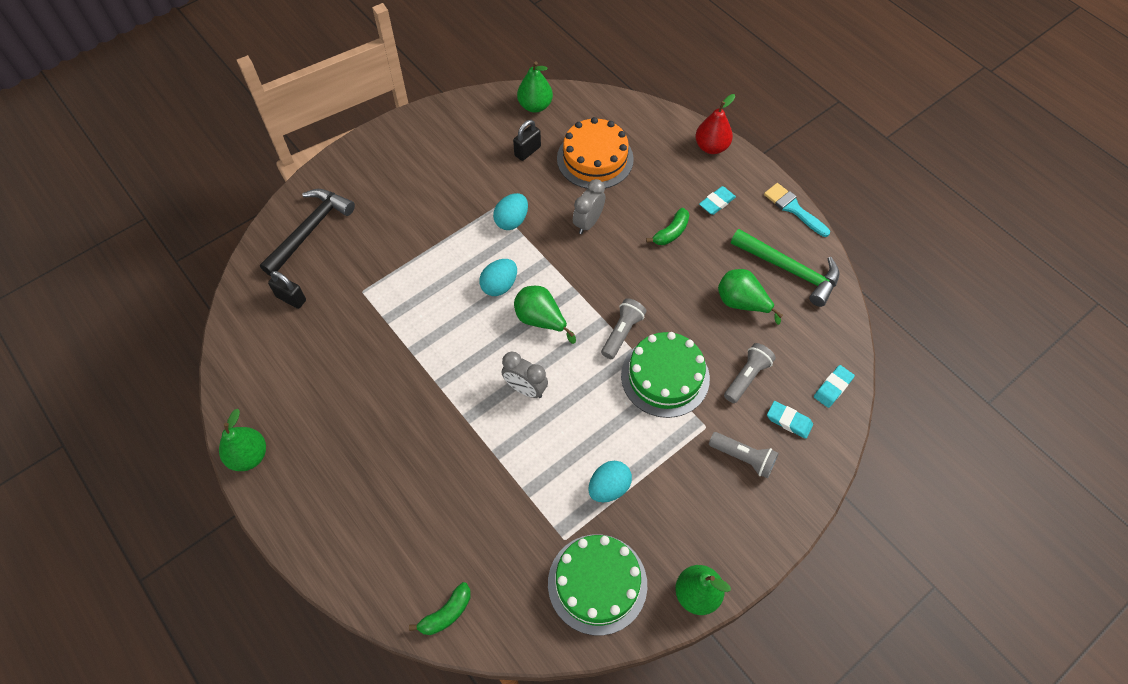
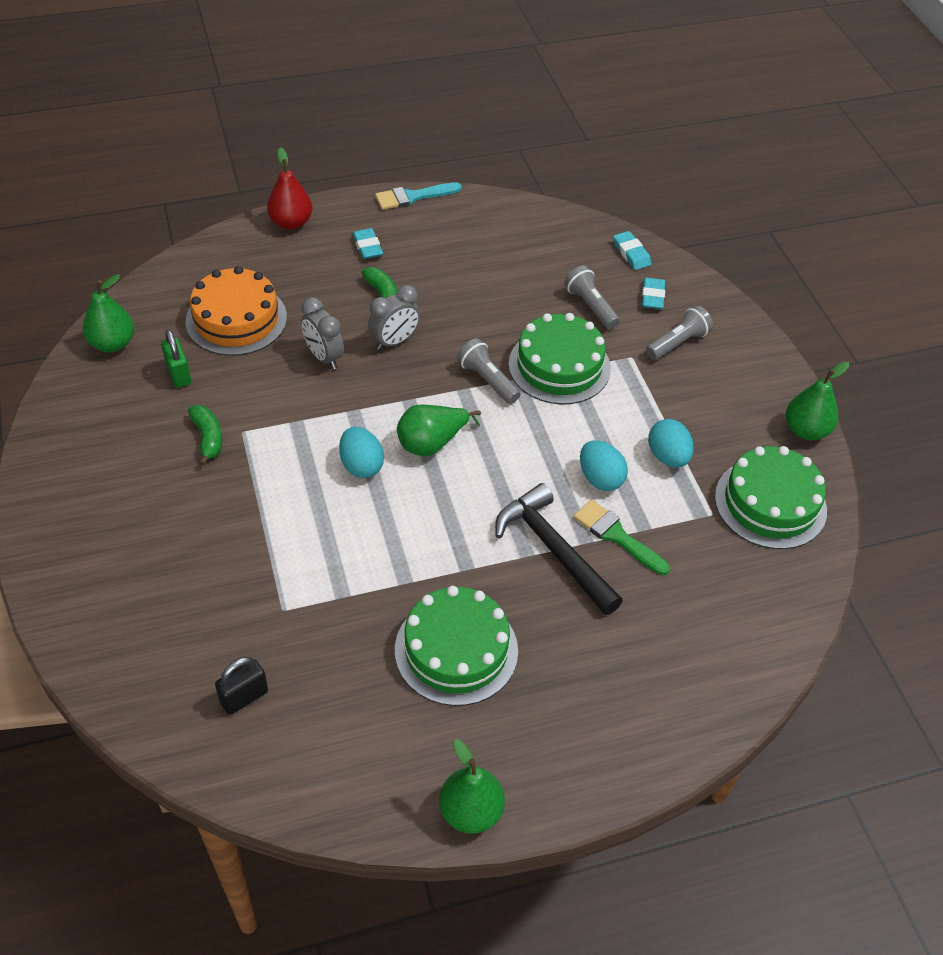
camera: 70 degrees left, 10 degrees down
(309, 230) = (140, 644): black hammer -> black hammer (554, 550)
(367, 402) = (456, 650): none -> green cake
(446, 613) = (761, 648): green banana -> green banana (208, 438)
(510, 474) = (616, 536): none -> green brush
(511, 221) = (274, 423): turquoise egg -> turquoise egg (600, 478)
(525, 389) = (515, 487): grey clock -> grey clock (394, 341)
(527, 151) = (179, 374): black padlock -> green padlock
(742, 303) = (503, 277): green pear -> none
(789, 270) = (484, 229): green hammer -> none
(789, 421) = (652, 296): turquoise eraser -> turquoise eraser turned 45 degrees counterclockwise

